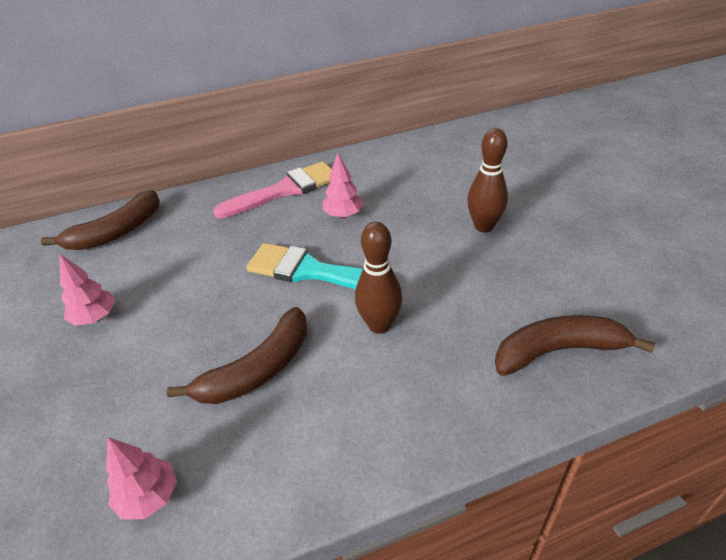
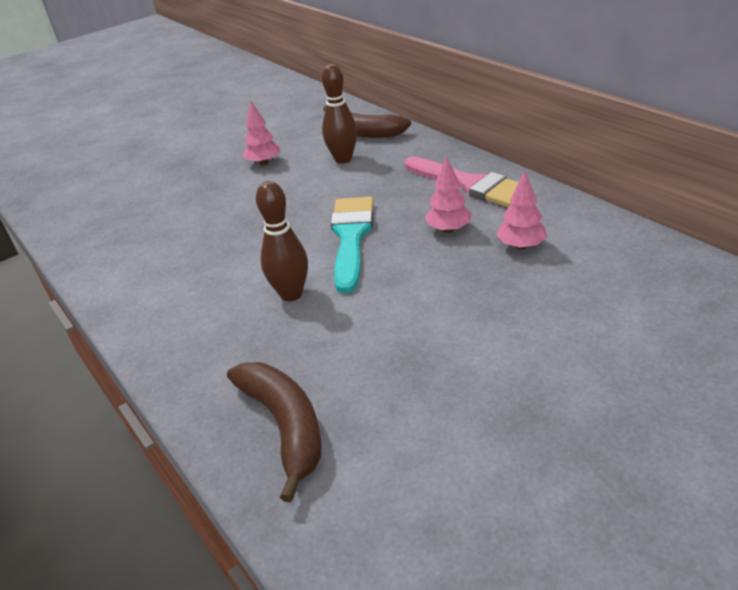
camera: 75 degrees right, 5 degrees down
(149, 497) = (116, 241): pink tree -> pink tree (521, 246)
(257, 370) = (226, 246): brown banana -> none
(483, 226) = (485, 333): brown bowling pin -> brown bowling pin (343, 159)

